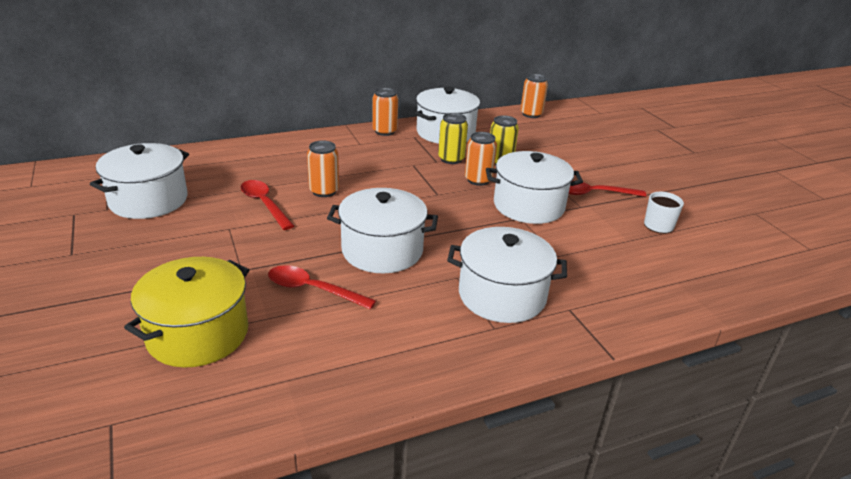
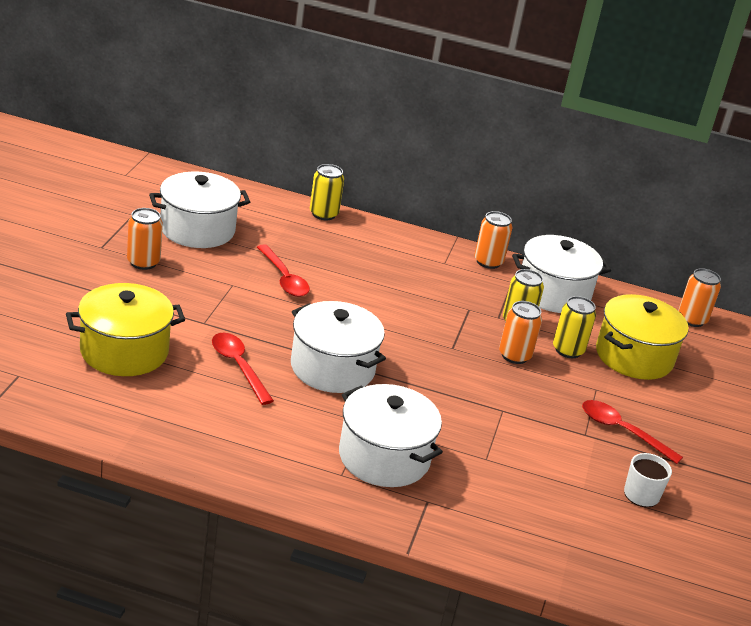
camera: 35 degrees right, 0 degrees up
(238, 147) = (323, 214): none -> yellow can
(264, 204) = (284, 278): red spoon -> red spoon turned 150 degrees clockwise
(324, 191) = (349, 292): orange can -> orange can (143, 262)
(528, 206) = (529, 405): white pot -> none
(536, 148) = (634, 356): none -> yellow pot

